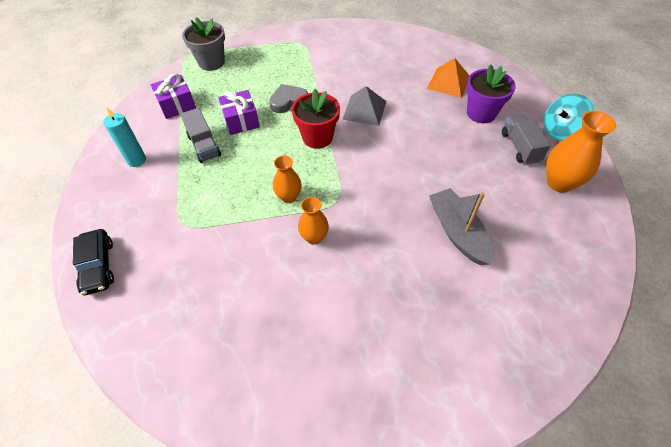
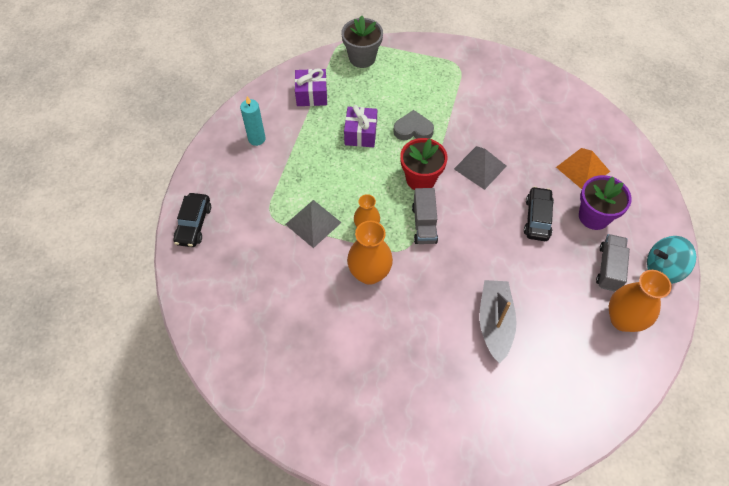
camera: 25 degrees right, 5 degrees up
(204, 145) = (318, 147): grey truck -> grey truck (424, 224)
(232, 214) = (313, 223): none -> grey pyramid
(314, 237) = (369, 273): orange vase -> orange vase, size x1.61
(437, 131) = (537, 218): none -> black car

